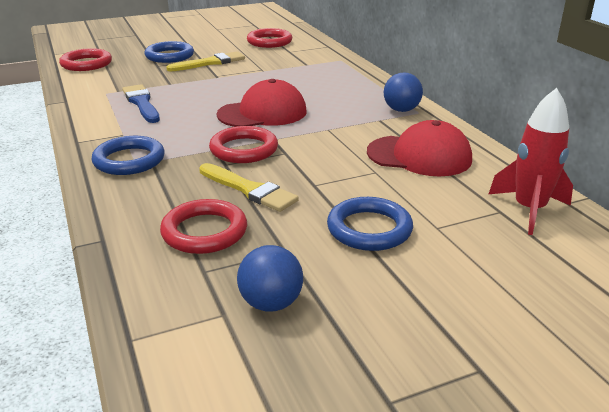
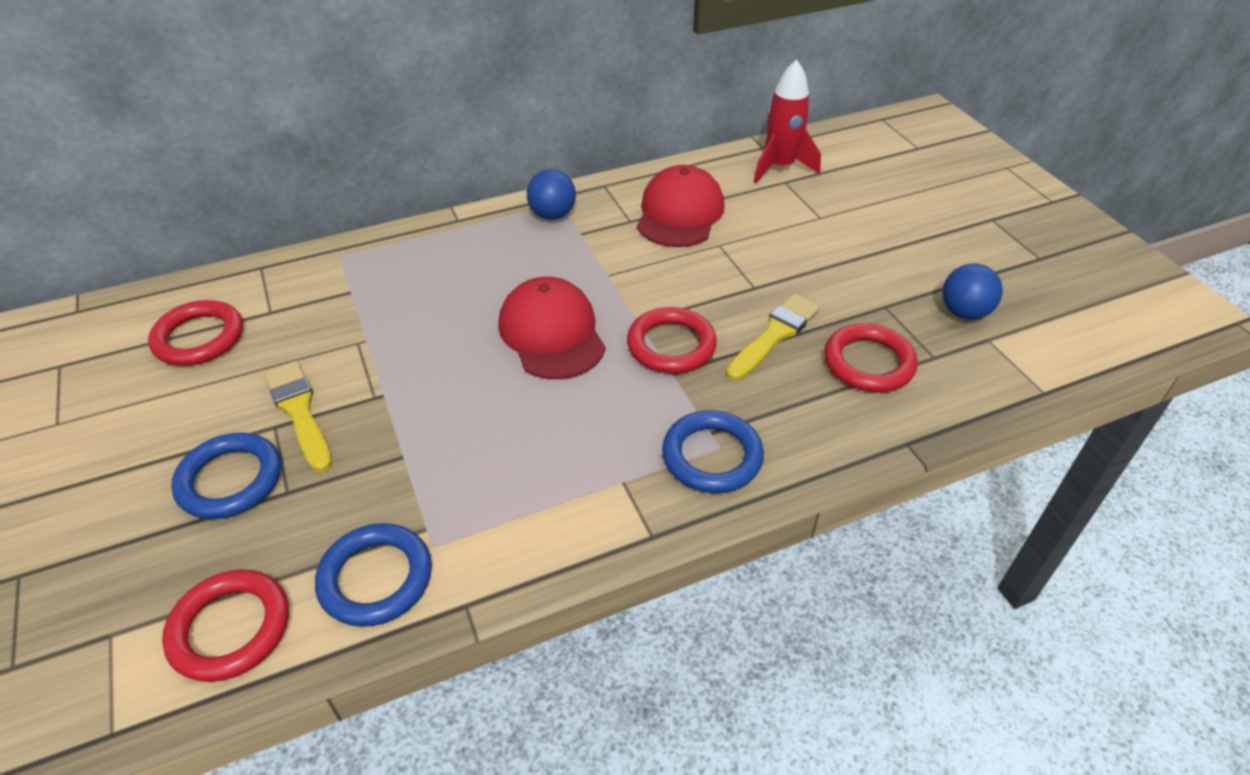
camera: 90 degrees left, 15 degrees up
(141, 103) = (494, 480): blue brush -> none
(369, 229) = (834, 254): blue ring -> blue ring (376, 578)

